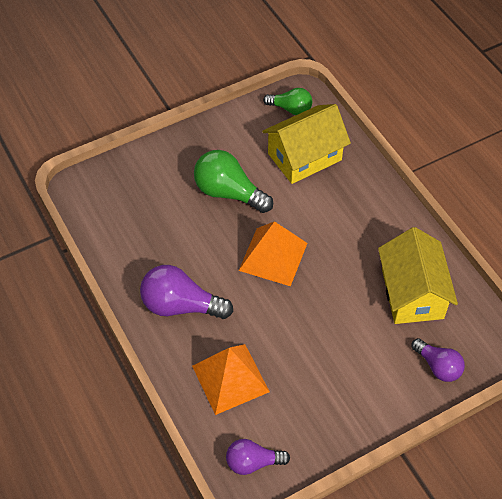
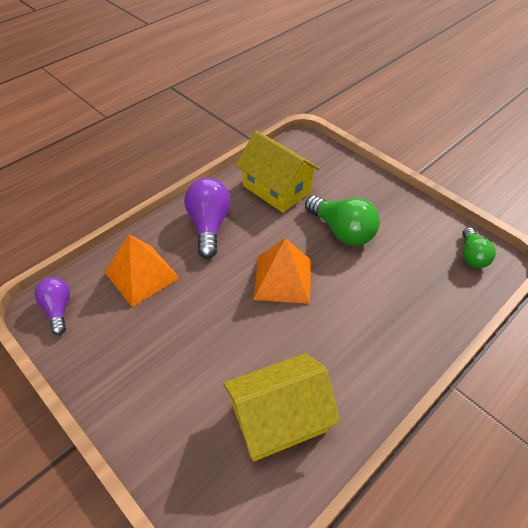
camera: 75 degrees right, 5 degrees down
(229, 193) = (342, 231): green light bulb -> green light bulb turned 120 degrees clockwise
(304, 157) = (417, 280): yellow house -> yellow house (277, 189)
(438, 366) = (185, 464): purple light bulb -> none

